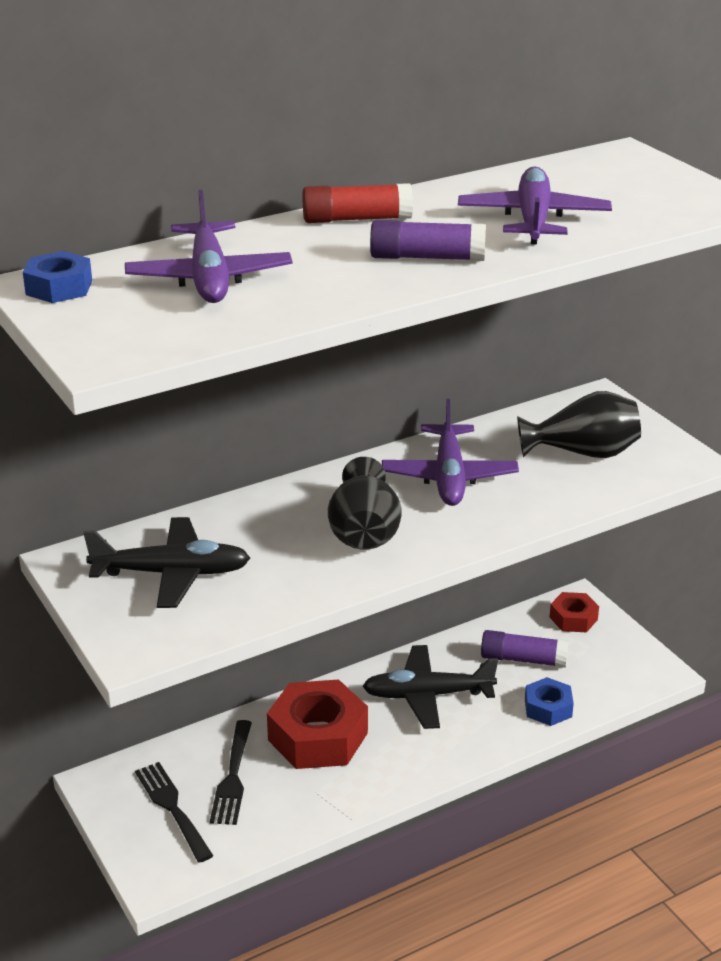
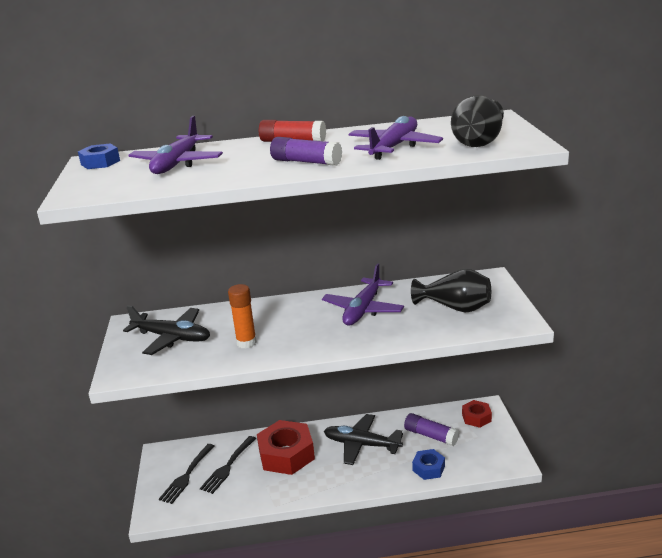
camera: 25 degrees right, 5 degrees down
(172, 807) = (187, 476): black fork -> black fork turned 150 degrees counterclockwise
(307, 560) = (246, 343): none -> orange glue stick
(364, 532) = (290, 333): black vase -> black vase (478, 142)

